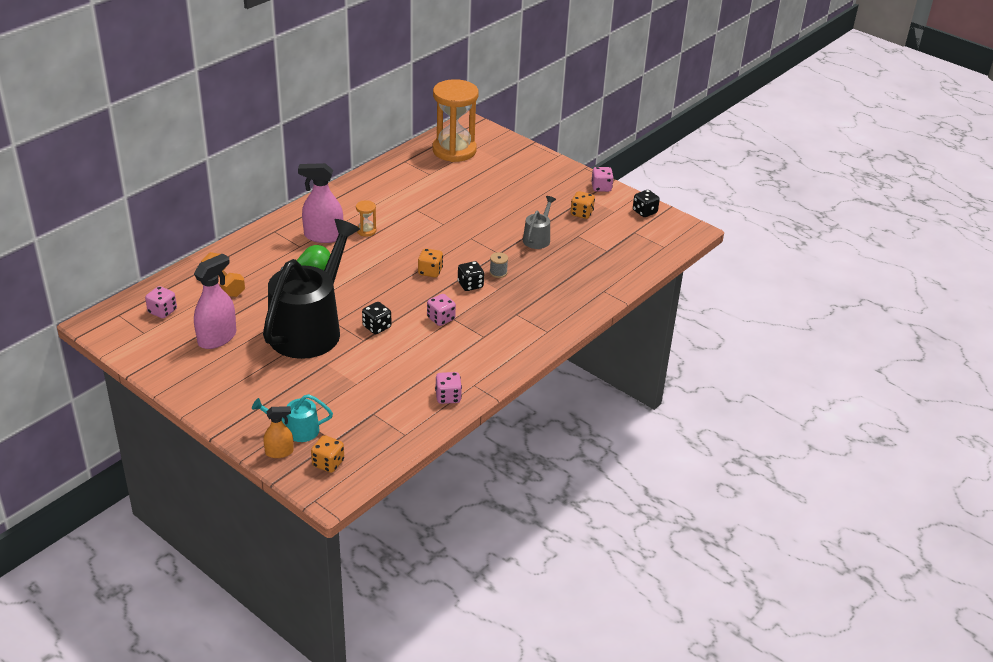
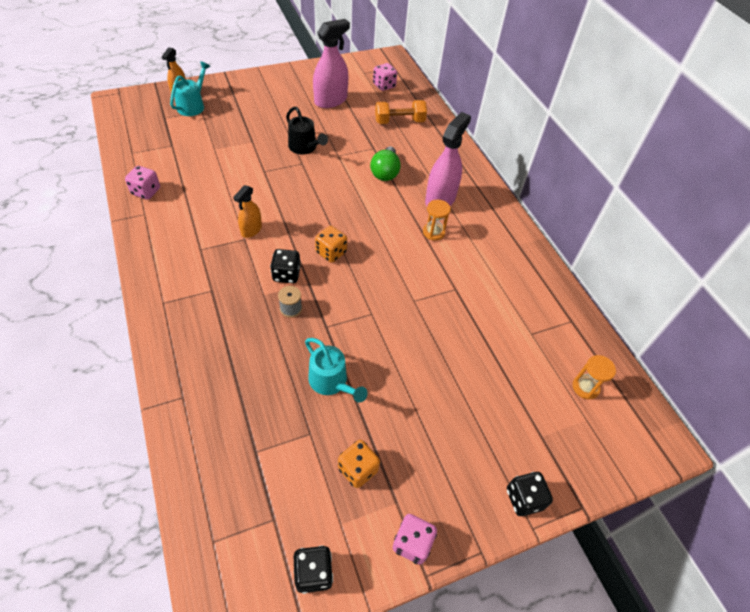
camera: 115 degrees right, 15 degrees up
(217, 338) = (330, 100): pink spray bottle -> pink spray bottle turned 105 degrees counterclockwise
(310, 328) = (305, 148): black watering can -> black watering can, size x0.43
(328, 463) = (145, 108): orange dice -> none
(377, 327) = (274, 184): black dice -> black dice (524, 499)
(441, 319) = (251, 230): pink dice -> orange spray bottle
(454, 150) = (585, 387): orange hourglass -> orange hourglass, size x0.41
(538, 238) = (331, 382): grey watering can -> turquoise watering can

